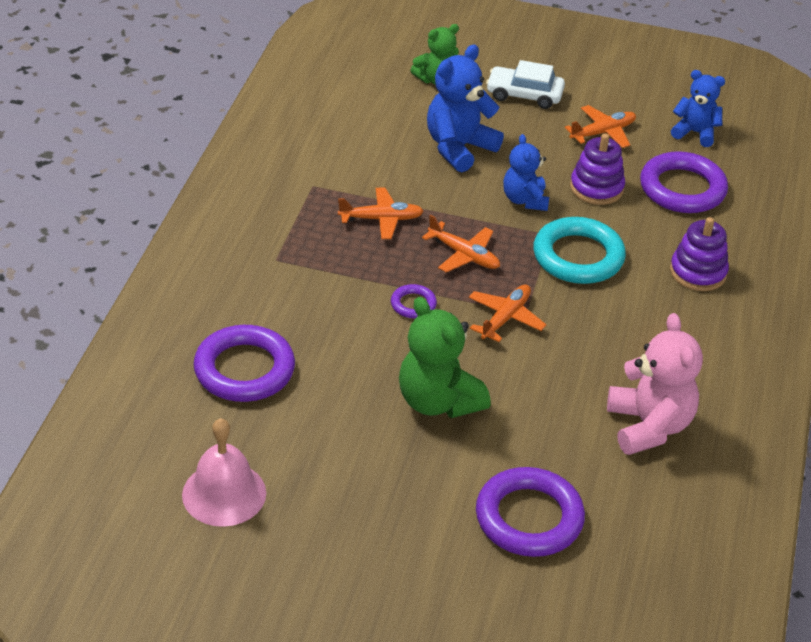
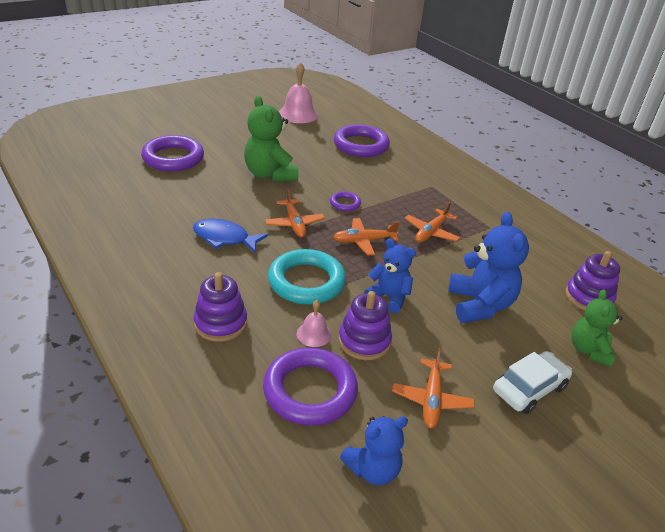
camera: 130 degrees right, 5 degrees down
(358, 96) = (588, 297): none -> purple stacking toy
(438, 401) = (270, 174): green teddy bear -> green teddy bear turned 120 degrees counterclockwise
(601, 349) = (224, 238): none -> blue fish
(630, 217) = (314, 334): none -> pink bell
(649, 426) = (156, 217): pink teddy bear -> none

